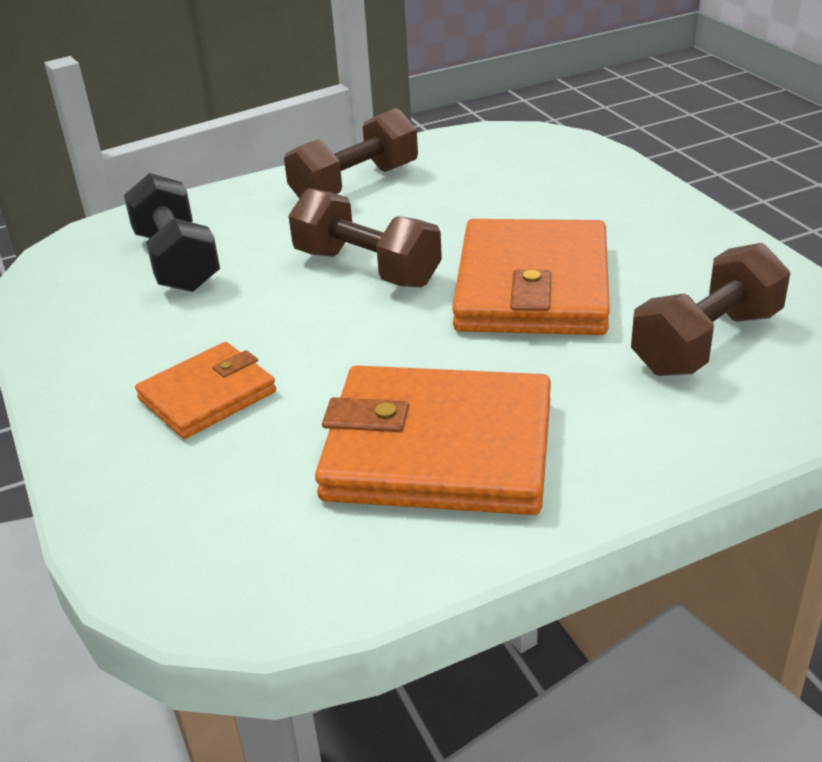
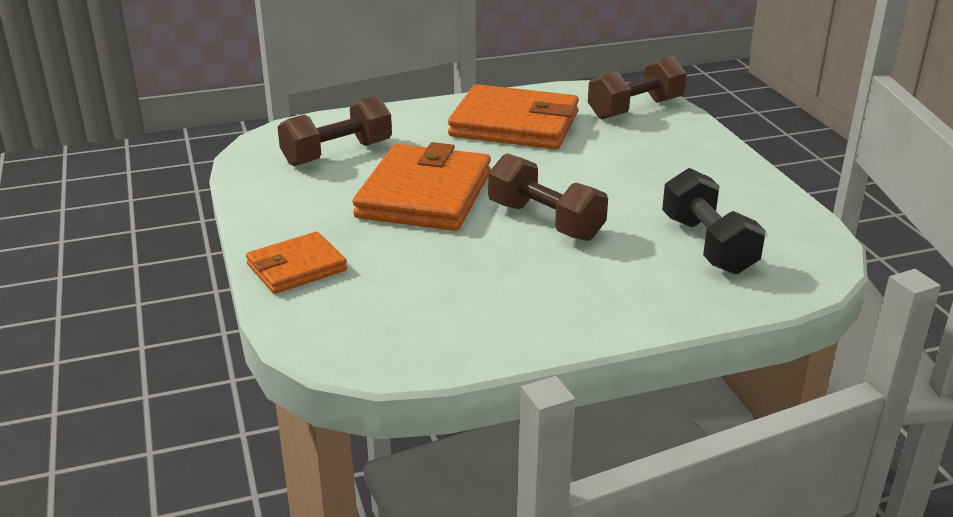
camera: 175 degrees left, 5 degrees down
(207, 395) = (648, 157): orange wallet -> orange wallet (296, 267)
(355, 184) = (550, 307): brown dumbbell -> brown dumbbell (635, 109)

